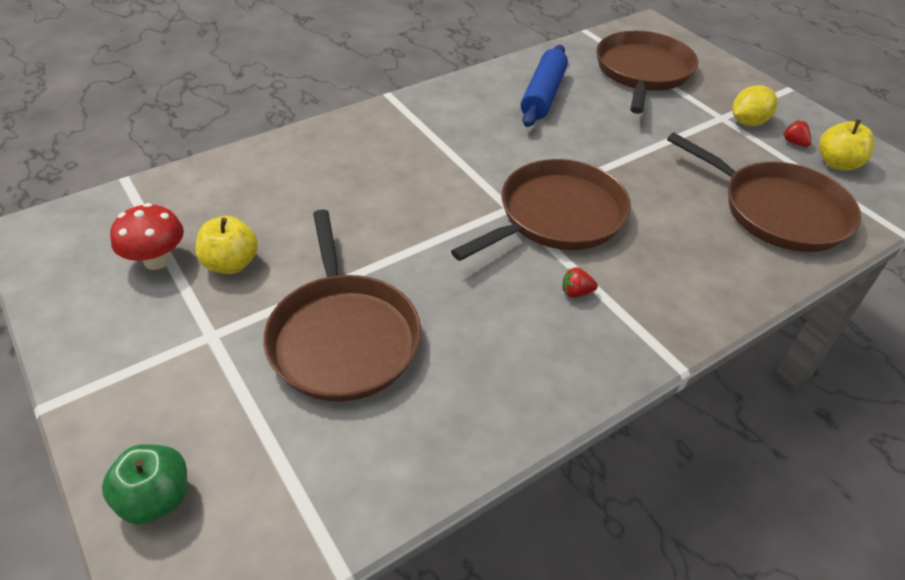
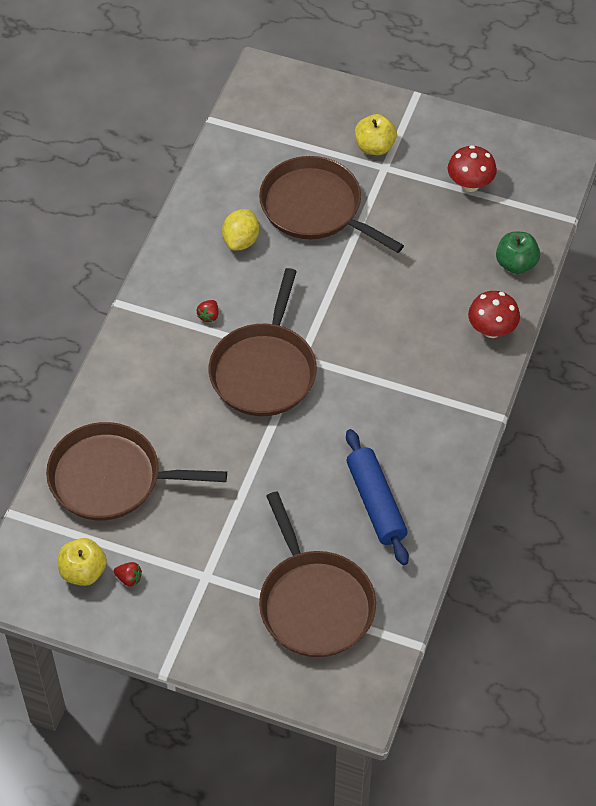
camera: 145 degrees right, 10 degrees up
(156, 499) = (317, 96): green apple -> green apple (516, 264)
(231, 264) = (427, 208): yellow apple -> yellow apple (374, 147)
(317, 142) = (491, 330): none -> red mushroom
(576, 292) = (209, 316): red strawberry -> red strawberry turned 150 degrees clockwise
(748, 122) = (180, 584): yellow lemon -> yellow lemon (241, 240)

